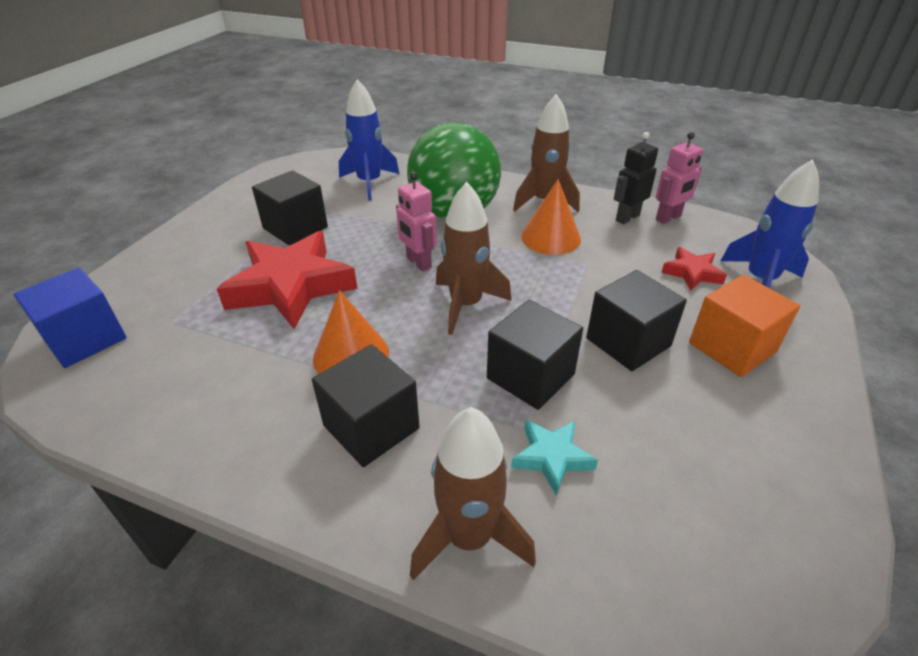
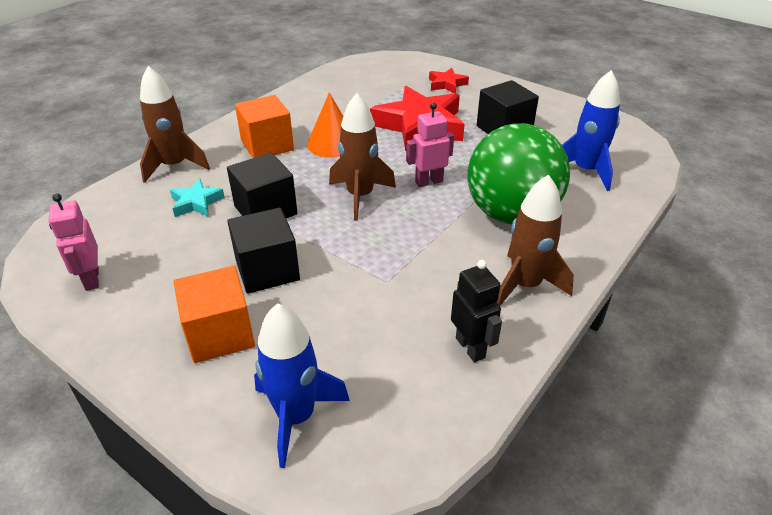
camera: 105 degrees right, 0 degrees up
(85, 339) = (396, 66): blue cube -> none
(371, 427) = (267, 145): black cube -> orange cube
(551, 238) = (444, 269): orange cone -> none
(668, 218) = (459, 390): pink robot -> pink robot (91, 279)
(692, 273) = (337, 358): red star -> red star (446, 84)

